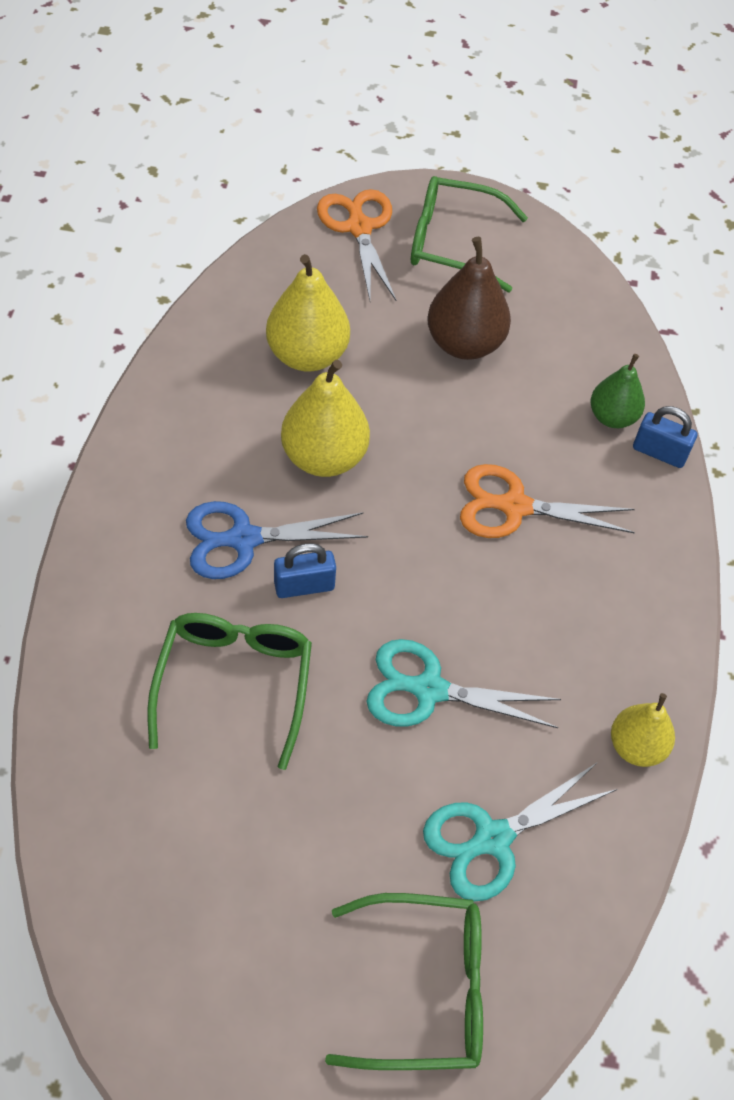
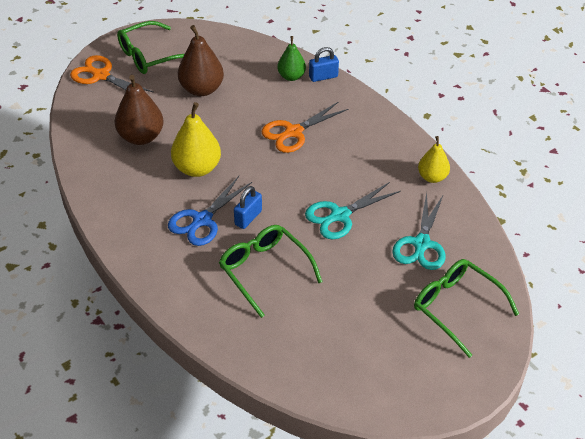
camera: 40 degrees left, 10 degrees down
(307, 355) = (141, 137): yellow pear -> brown pear
(423, 989) = (457, 308): green glasses -> green glasses turned 90 degrees counterclockwise

